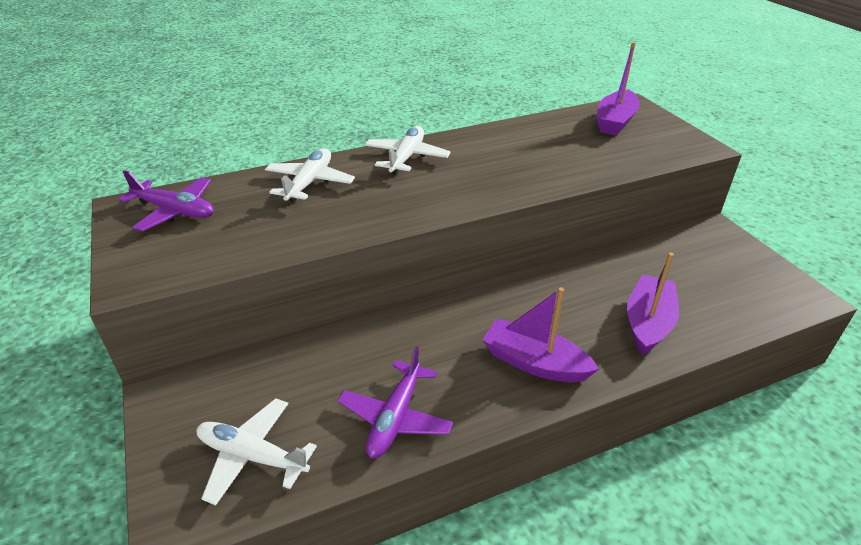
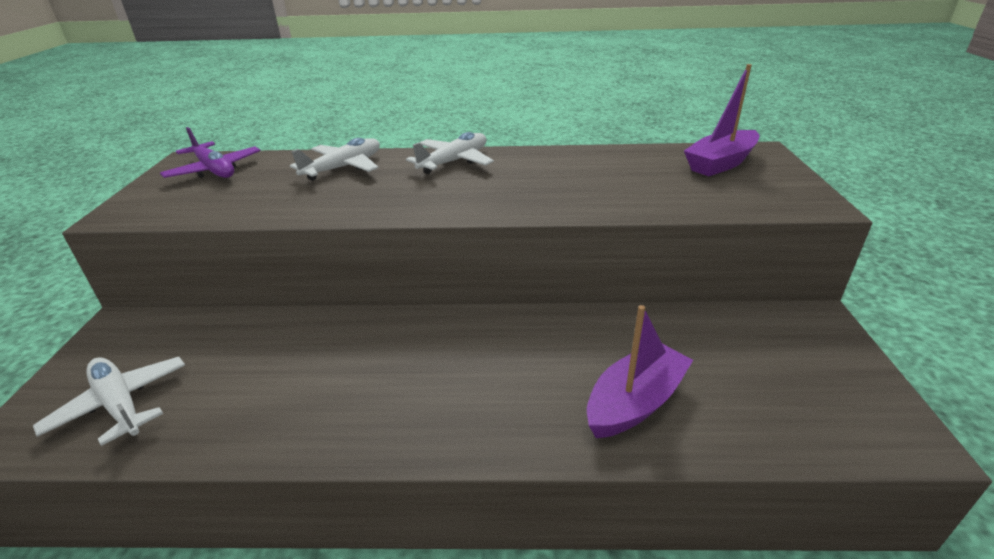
camera: 25 degrees right, 5 degrees down
(395, 417) = (269, 413): purple plane -> none
(534, 362) = (458, 405): purple boat -> none

